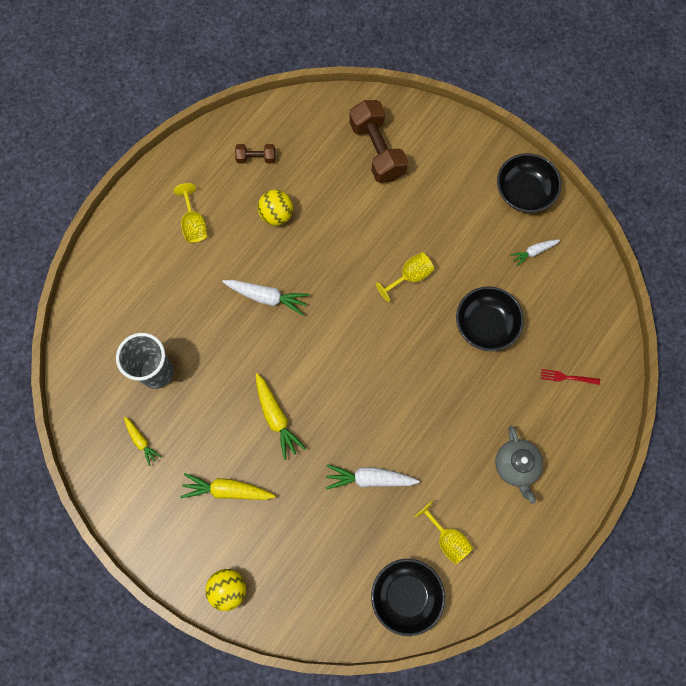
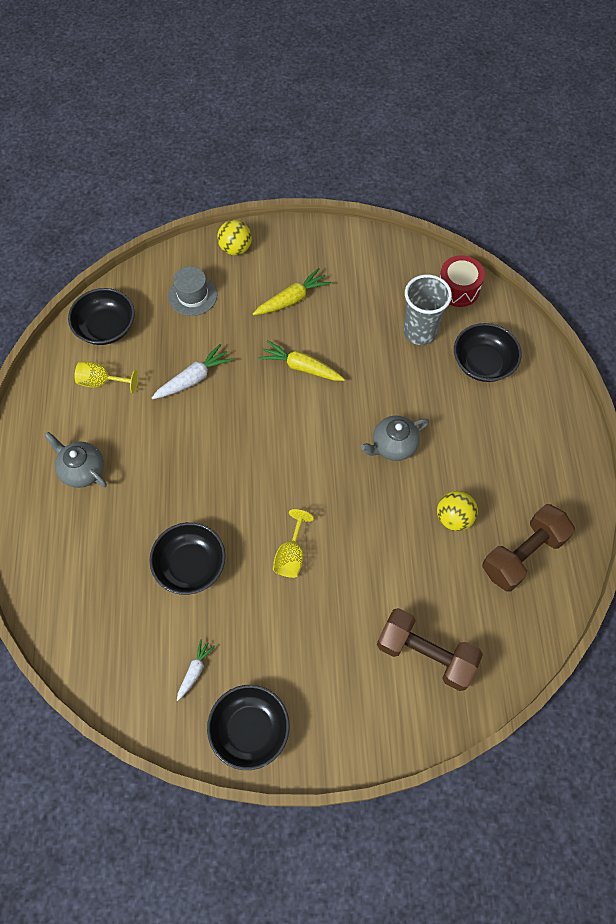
camera: 140 degrees right, 10 degrees down
(87, 385) = (458, 289): none -> red drum
(137, 306) = (483, 363): none -> black bowl
(141, 441) = (382, 284): yellow carrot -> none
(194, 224) = (511, 455): yellow goblet -> none
(256, 158) = (523, 554): brown dumbbell -> brown dumbbell, size x2.00
(267, 297) = (393, 445): white carrot -> grey teapot
(306, 566) = (192, 295): none -> grey hat
(567, 377) = (84, 574): red fork -> none

